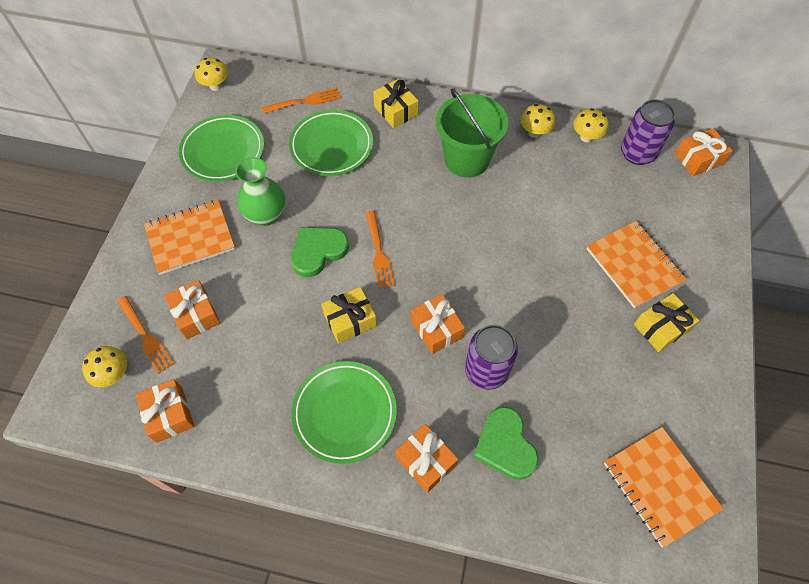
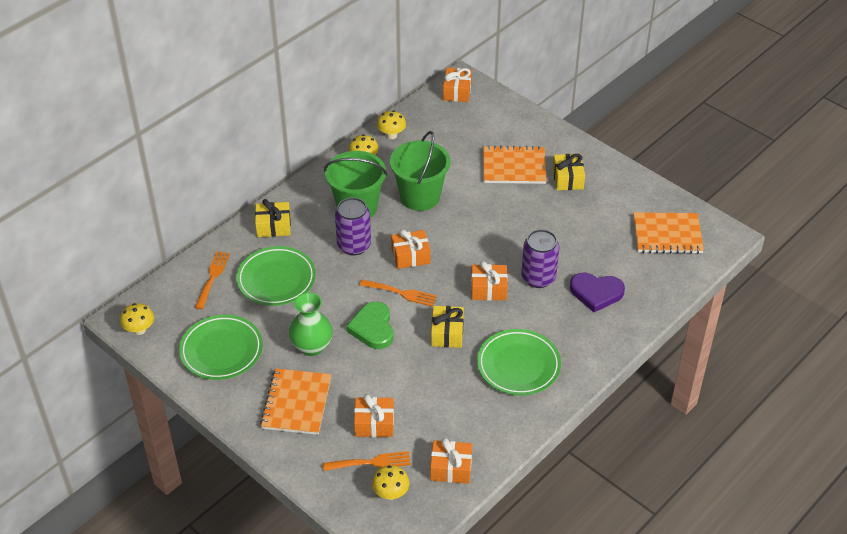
camera: 60 degrees left, 15 degrees down
(426, 461) = (581, 337): orange gift -> orange gift (410, 256)
(505, 445) = (596, 293): green heart -> purple heart
(521, 203) = (420, 197): none -> green bucket
(637, 153) = (427, 117): purple can -> purple can (354, 245)

